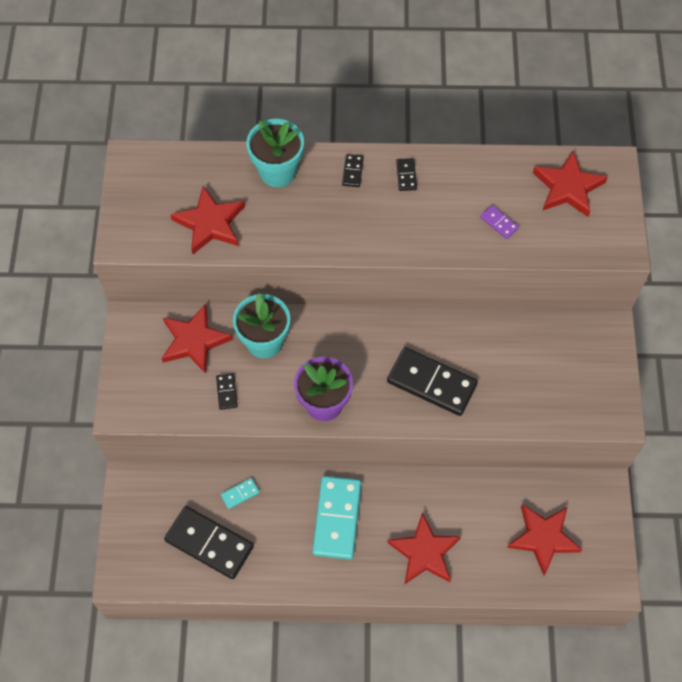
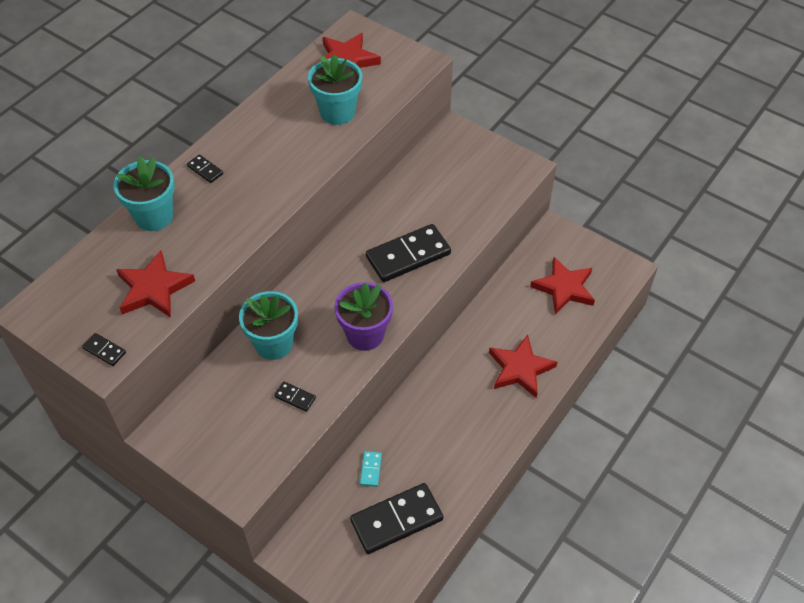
camera: 55 degrees left, 10 degrees down
(194, 341) = (226, 394): red star -> none
(336, 518) = (447, 411): turquoise domino -> none
(406, 175) = (243, 140): black domino -> black domino (104, 350)
(499, 223) = (337, 112): purple domino -> turquoise flower pot

